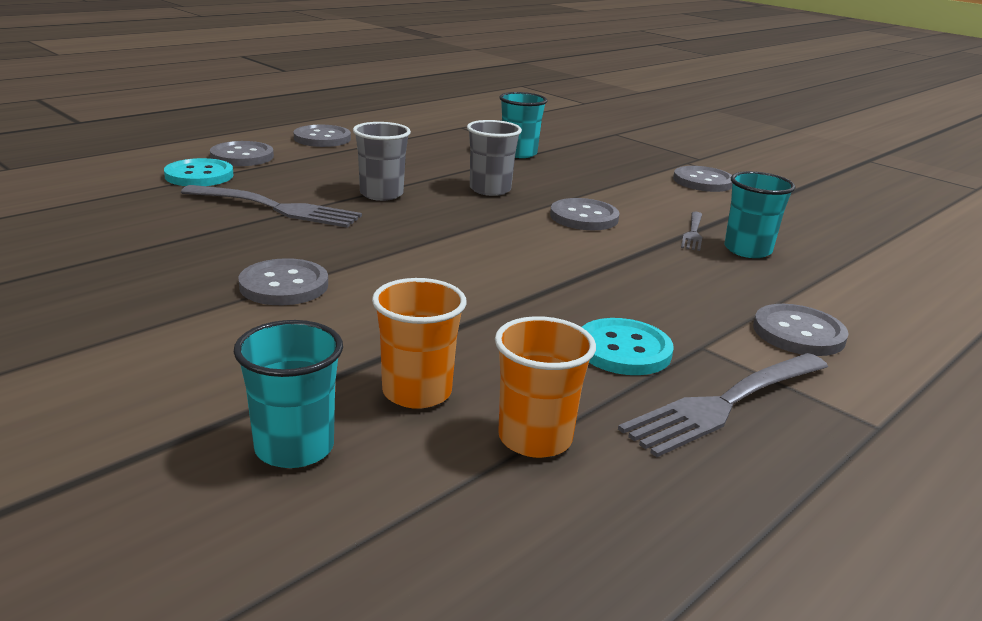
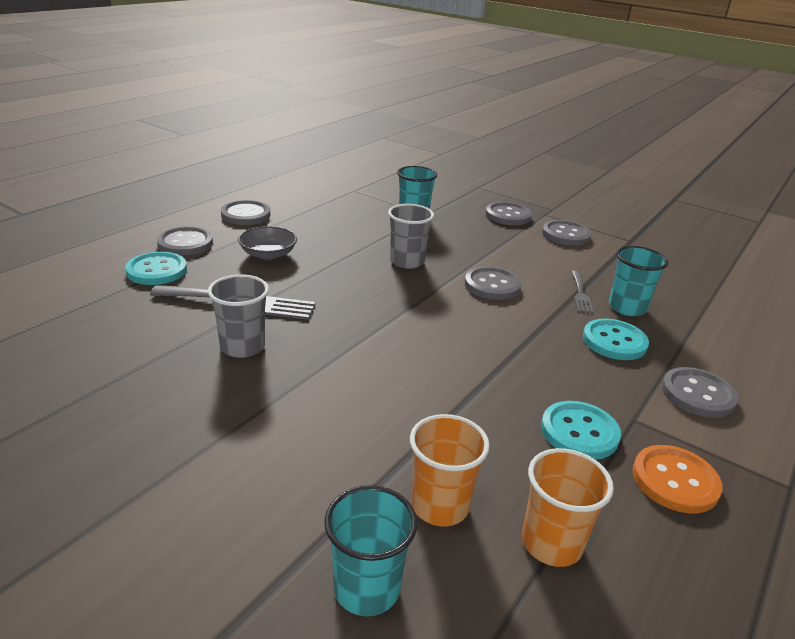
camera: 10 degrees left, 5 degrees up
(284, 285) = (282, 396): grey button -> grey button (508, 215)
(330, 171) = (268, 254): none -> grey bowl
(381, 194) = (321, 276): grey cup -> grey cup (242, 347)
(713, 277) = (614, 341): none -> turquoise button
(724, 404) = (675, 481): grey fork -> orange button

